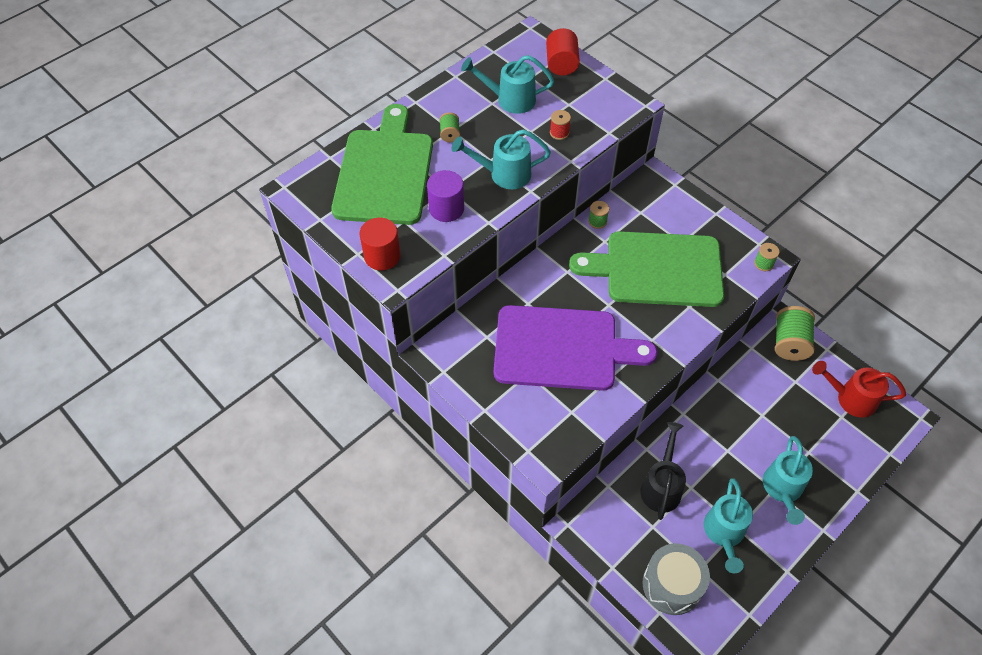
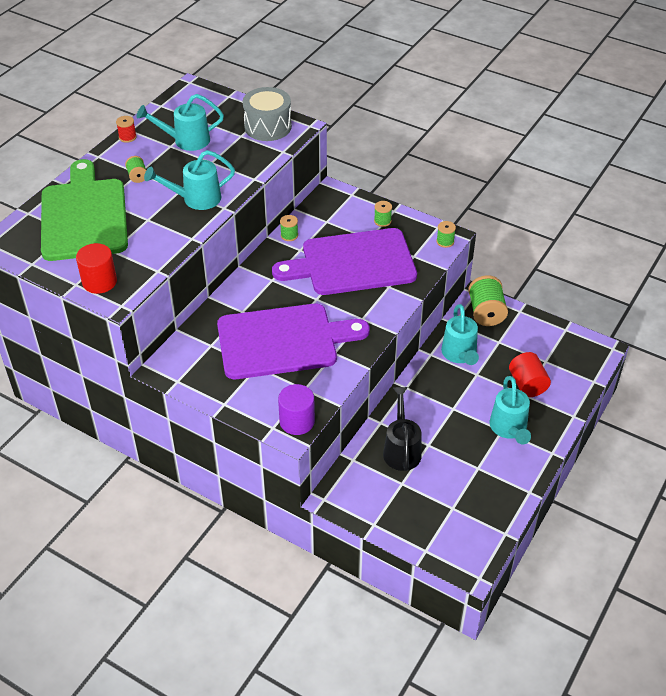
camera: 15 degrees left, 10 degrees down
(446, 209) = (150, 234): purple cylinder -> purple cylinder (297, 421)
(559, 133) = (238, 159): red spool -> red spool (127, 137)
(561, 64) = (226, 106): red cylinder -> red cylinder (527, 384)
(657, 269) = (353, 263): green cutting board -> purple cutting board
(672, 585) = (431, 526): grey drum -> grey drum (268, 126)
(701, 224) = (382, 221): none -> green spool
(724, 534) = (466, 475): turquoise watering can -> turquoise watering can (459, 355)
(850, 398) = (549, 345): red watering can -> none

